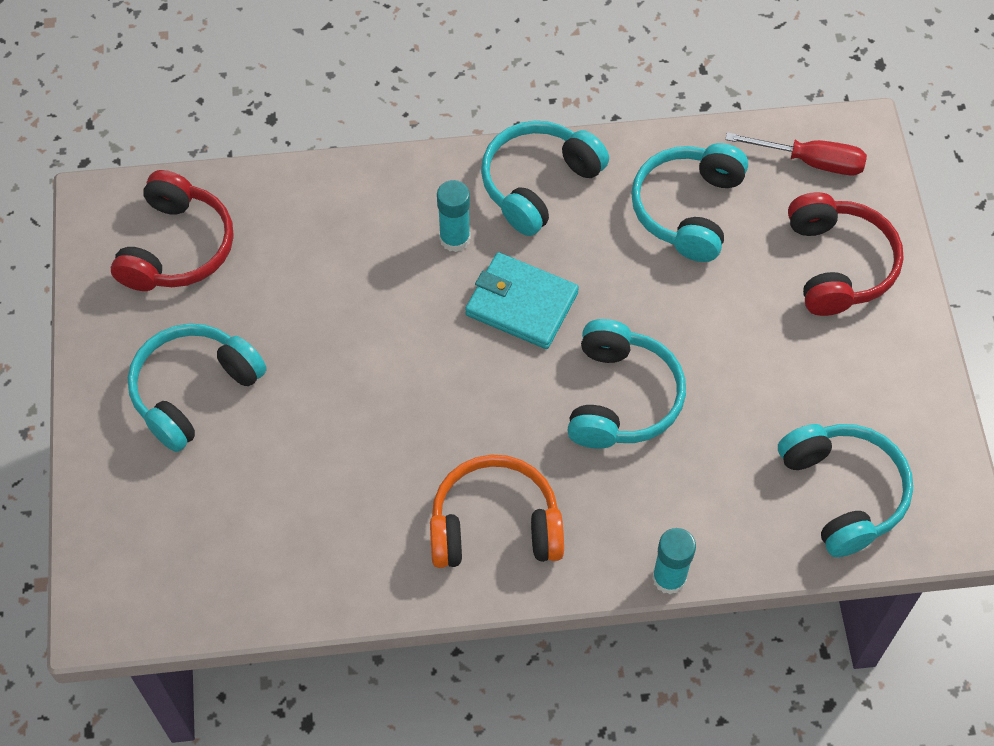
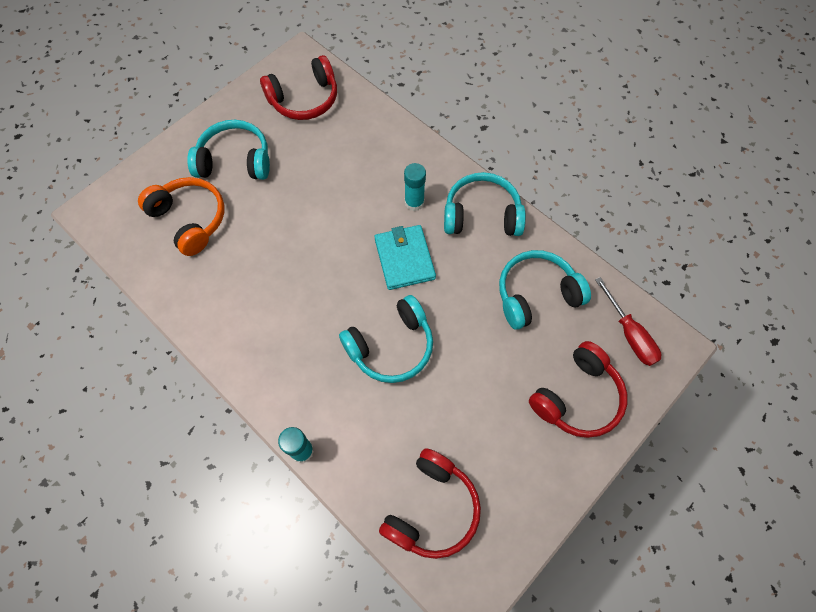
camera: 50 degrees right, 5 degrees up
(495, 525) = (266, 341): orange headphones -> orange headphones (190, 219)
(843, 493) = (432, 508): turquoise headphones -> red headphones

